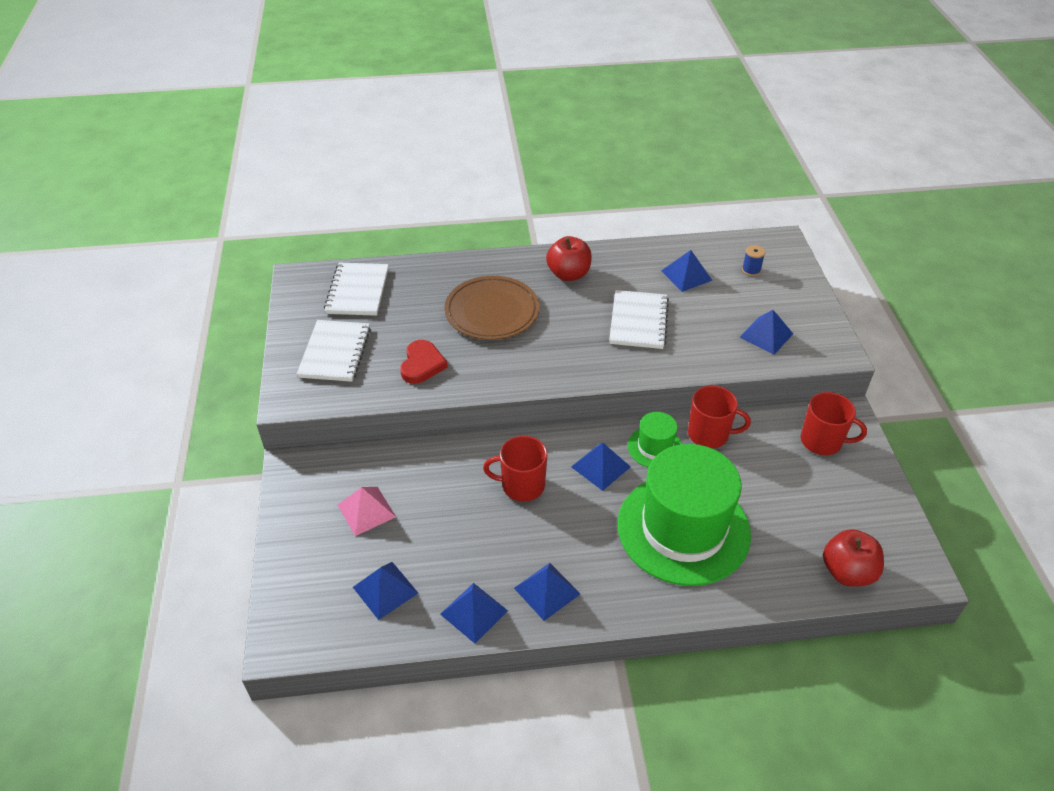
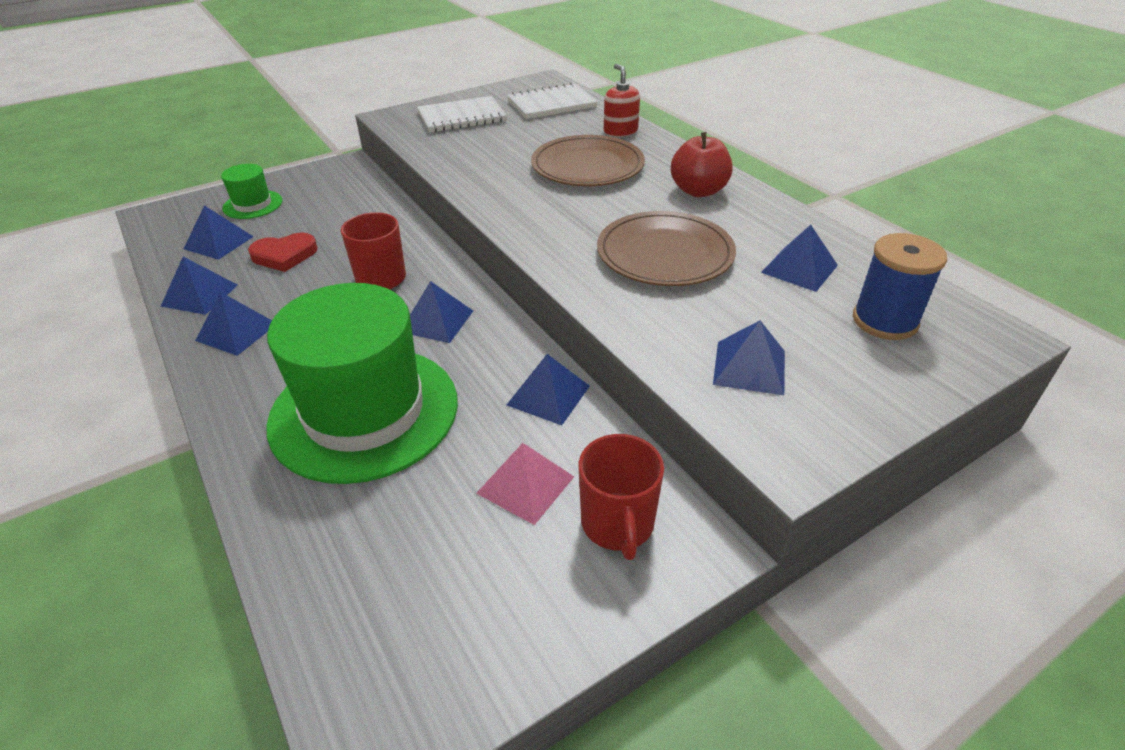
camera: 65 degrees right, 5 degrees down
(366, 511) = (310, 208): pink pyramid -> pink pyramid (525, 484)
(422, 364) = (477, 155): red heart -> red heart (284, 255)
(445, 273) = (620, 131): none -> red soap dispenser
(638, 321) = (665, 254): white notebook -> brown plate
(655, 447) = (494, 354): green hat -> green hat (252, 204)
(709, 434) = (548, 395): red mug -> blue pyramid
(751, 270) = (884, 321): blue spool -> blue spool, size x1.94
(847, 572) = (340, 619): red apple -> none

